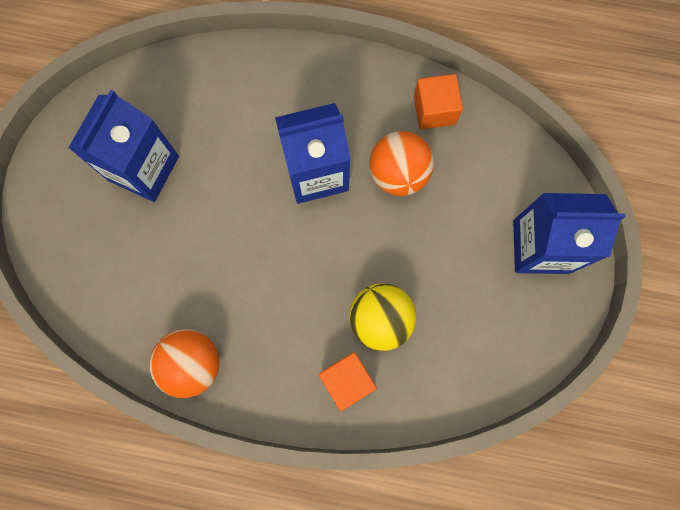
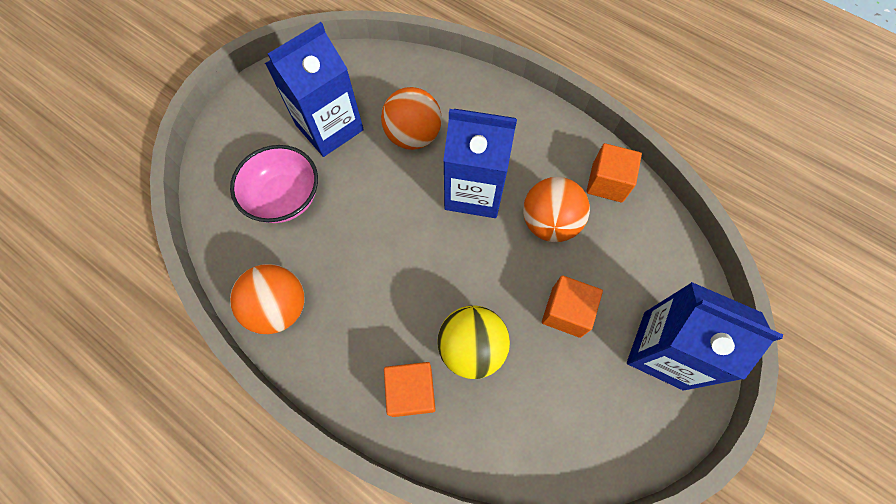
camera: 25 degrees right, 10 degrees down
(139, 260) = (285, 198): none -> pink bowl
(231, 141) = (413, 136): none -> orange ball
(447, 250) = (566, 312): none -> orange cube

